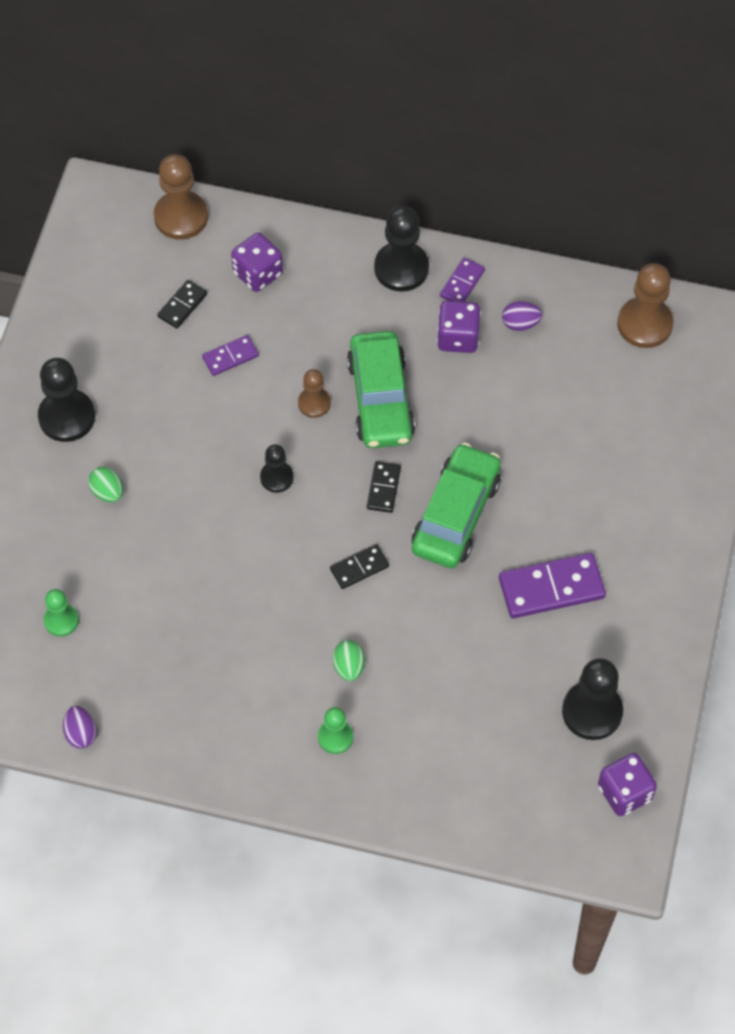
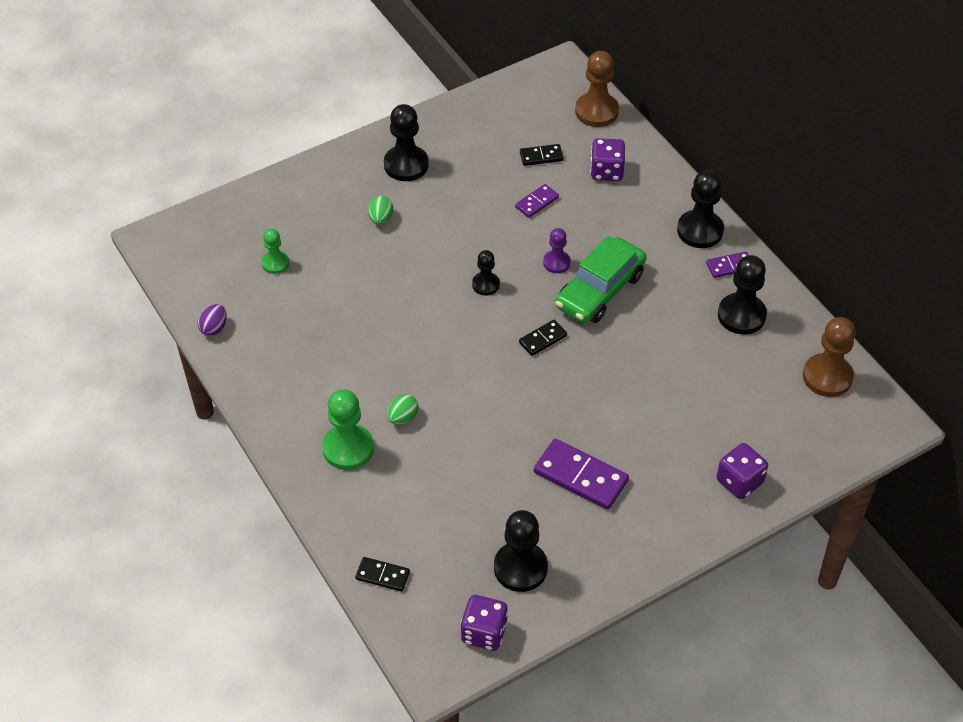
camera: 45 degrees right, 10 degrees down
(230, 357) = (537, 202): purple domino -> purple domino turned 60 degrees counterclockwise
(314, 403) = (556, 263): brown pawn -> purple pawn
(335, 737) = (348, 448): green pawn -> green pawn, size x1.72
(359, 568) = (475, 370): black domino -> black domino (382, 575)
(456, 515) = (570, 388): green car -> none
(458, 337) = (690, 293): purple dice -> purple dice (739, 481)
(520, 323) = (741, 315): purple egg -> black pawn

